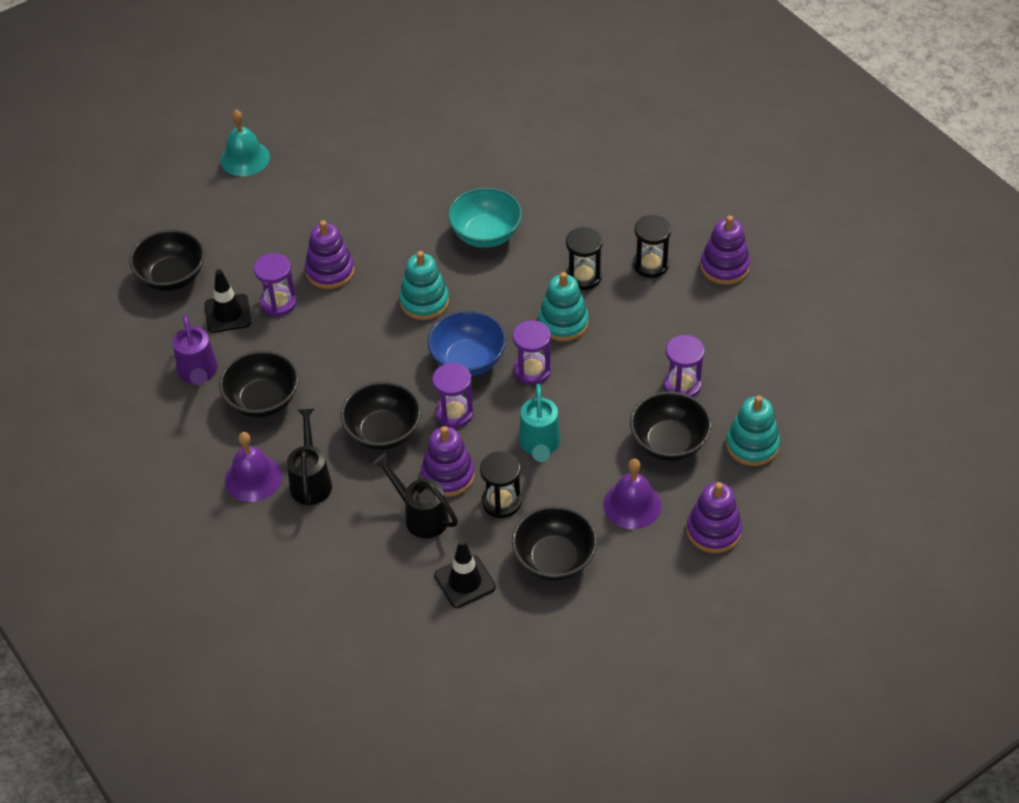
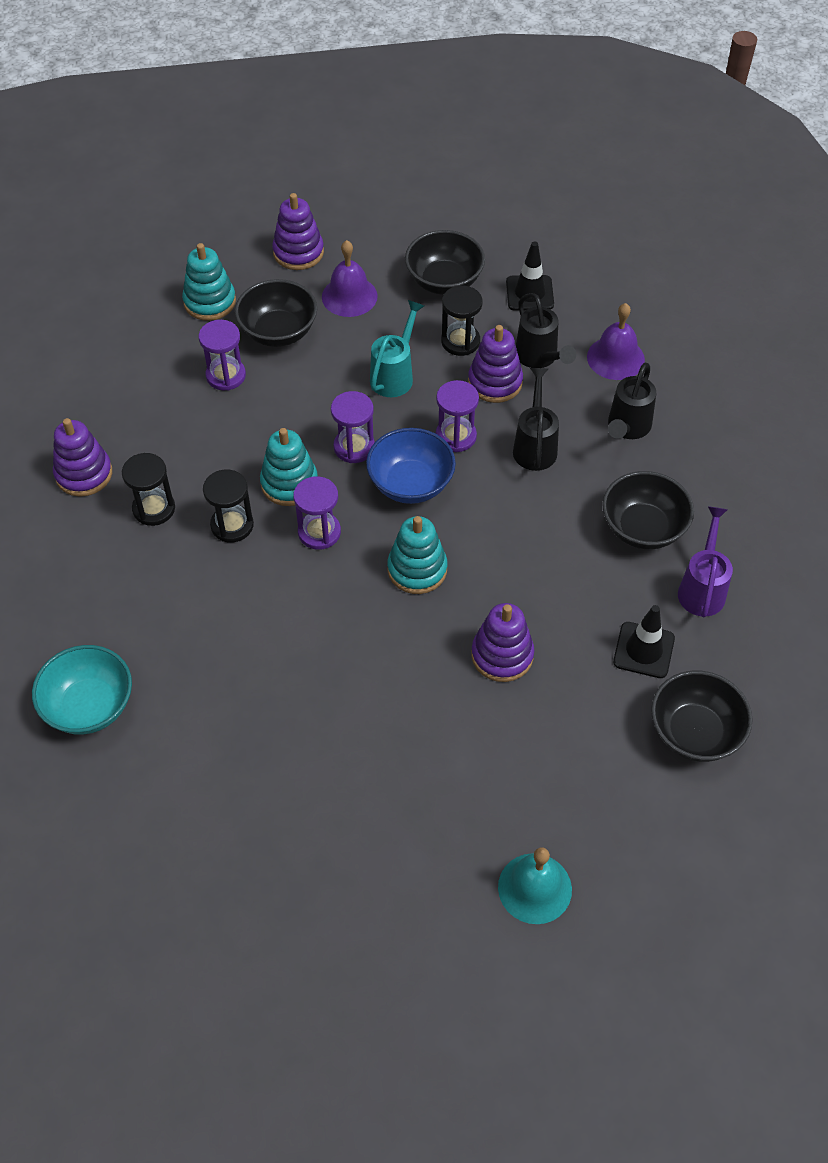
camera: 155 degrees left, 5 degrees up
(253, 478) = (682, 452): purple bell -> purple bell (615, 358)
(278, 303) = (579, 639): purple hourglass -> purple hourglass (319, 532)
(383, 432) = (535, 446): black bowl -> black watering can
(485, 234) = (299, 625): turquoise bowl -> turquoise bowl (89, 706)

